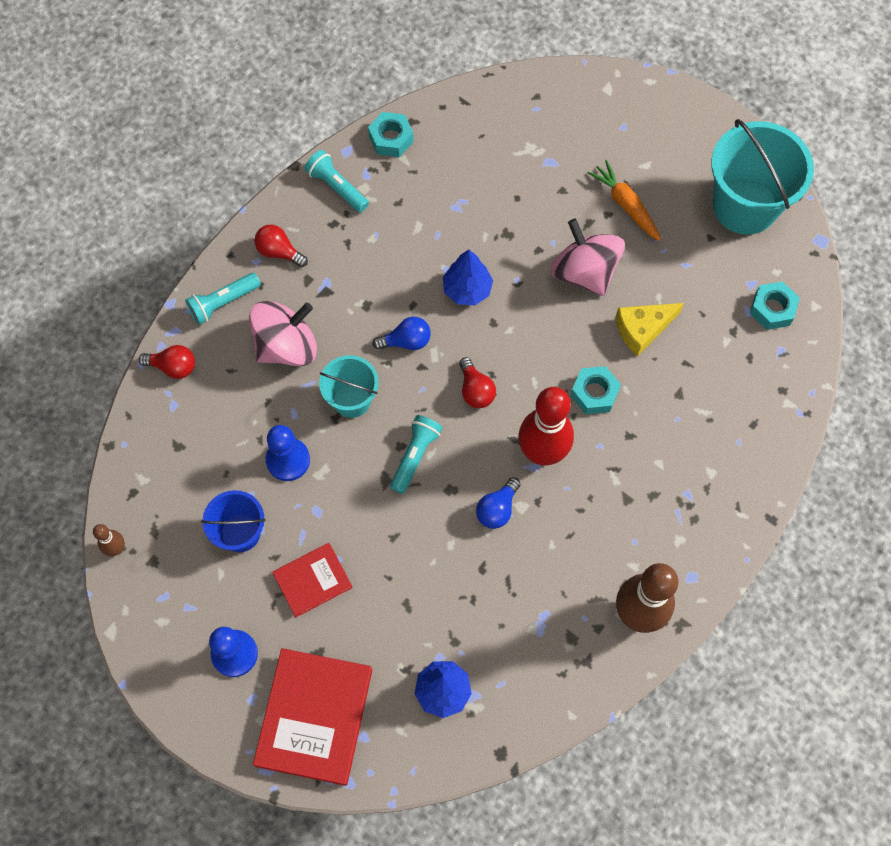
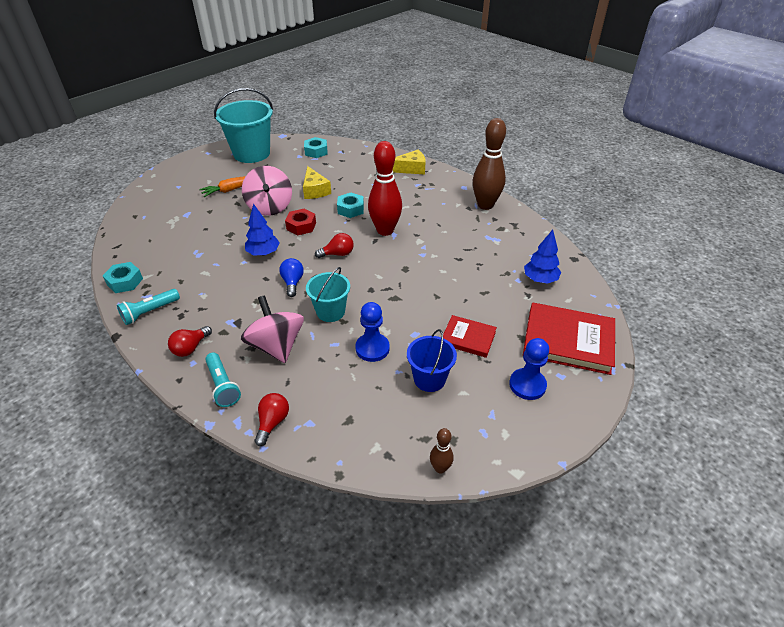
camera: 85 degrees left, 25 degrees down
(312, 580) = (468, 338): red book -> red book turned 45 degrees counterclockwise
(415, 456) = (379, 283): turquoise flashlight -> none
(497, 509) = (420, 250): blue light bulb -> none
(539, 327) = (301, 226): none -> red nut
(584, 272) = (270, 207): pink spinning top -> pink spinning top turned 75 degrees counterclockwise
(740, 480) = (411, 169): none -> yellow cheese

